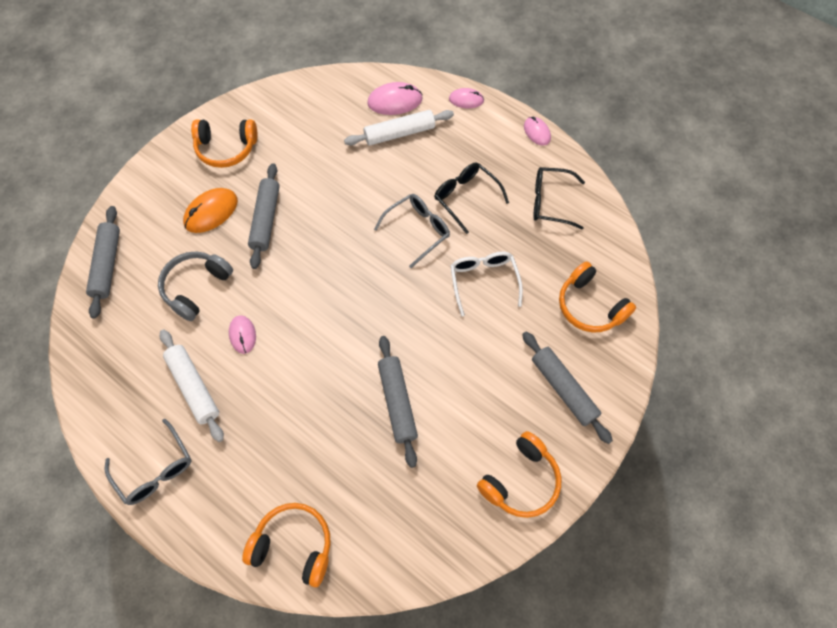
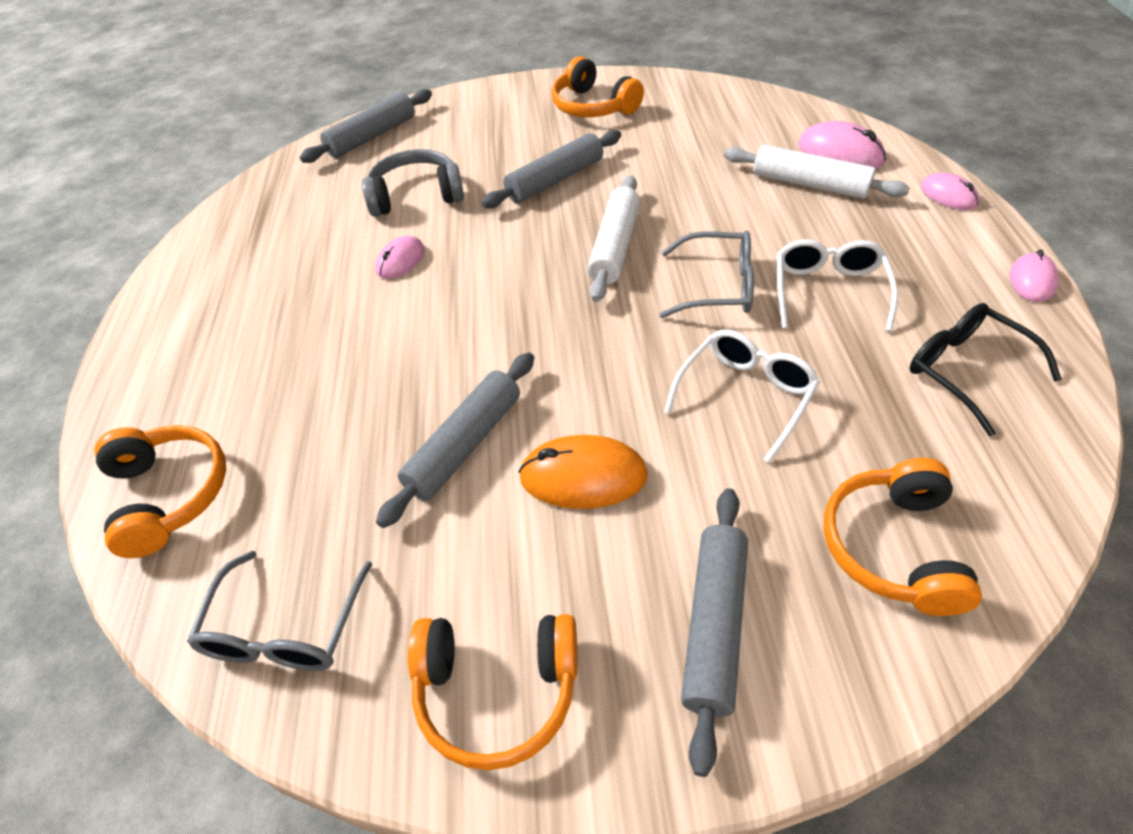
camera: 50 degrees right, 15 degrees down
(155, 470) = (175, 316): grey glasses -> grey glasses (285, 630)
(194, 387) = (300, 273): white rolling pin -> white rolling pin (614, 247)
(211, 212) = (511, 146): orange mouse -> orange mouse (583, 476)
(465, 197) = (828, 291): black glasses -> white glasses

